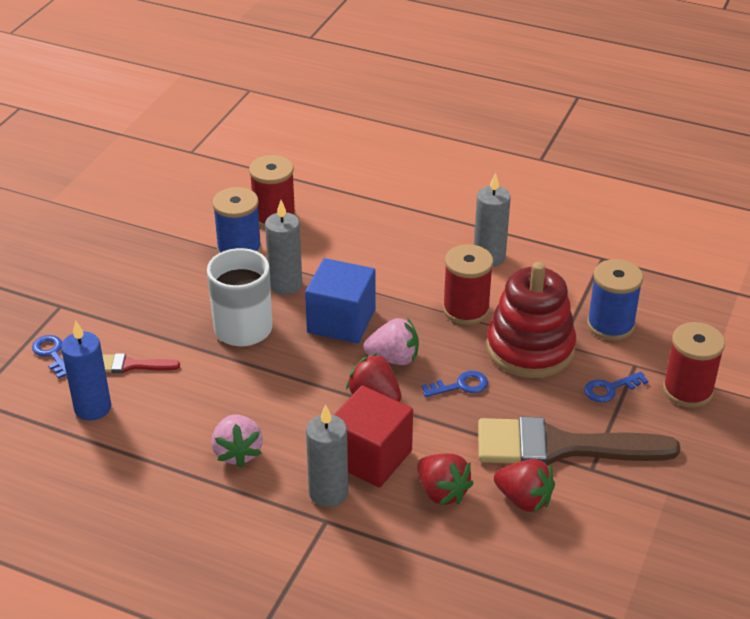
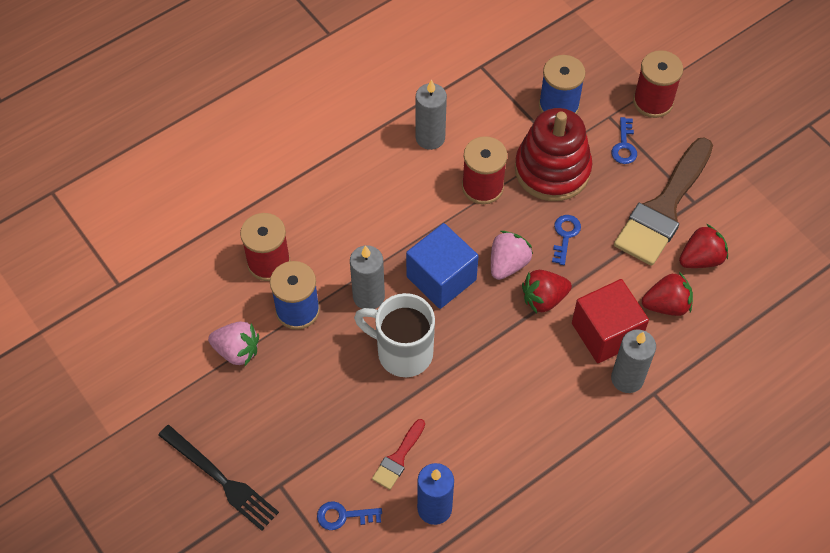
camera: 60 degrees left, 20 degrees up
(46, 271) = (220, 479): none -> black fork
(238, 452) = (550, 421): pink strawberry -> pink strawberry (237, 351)

